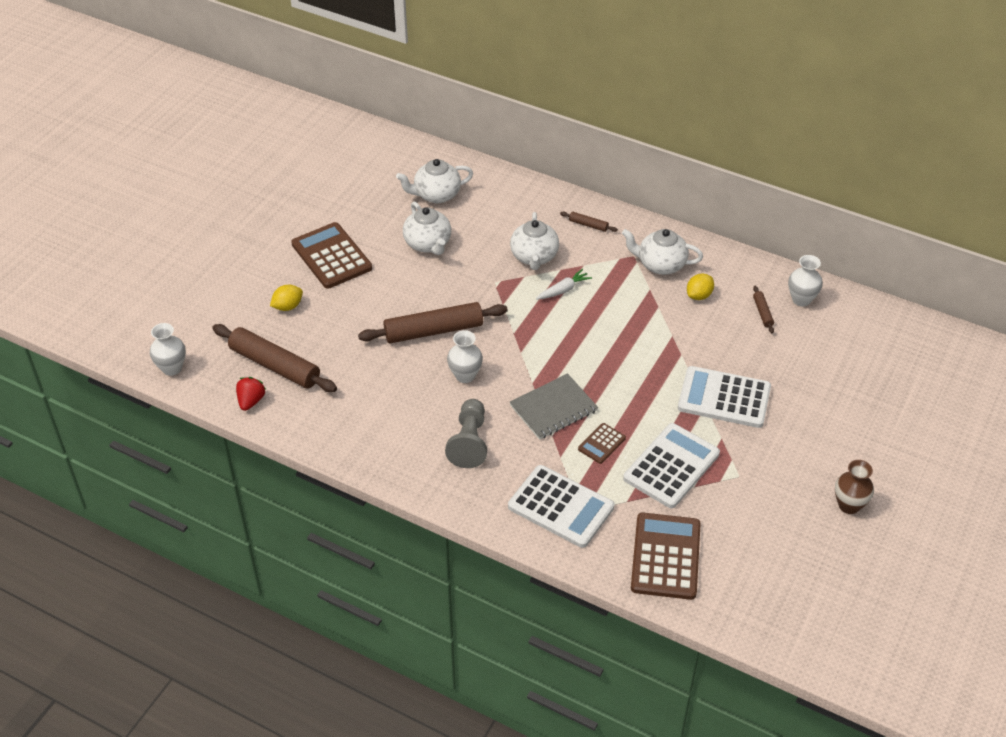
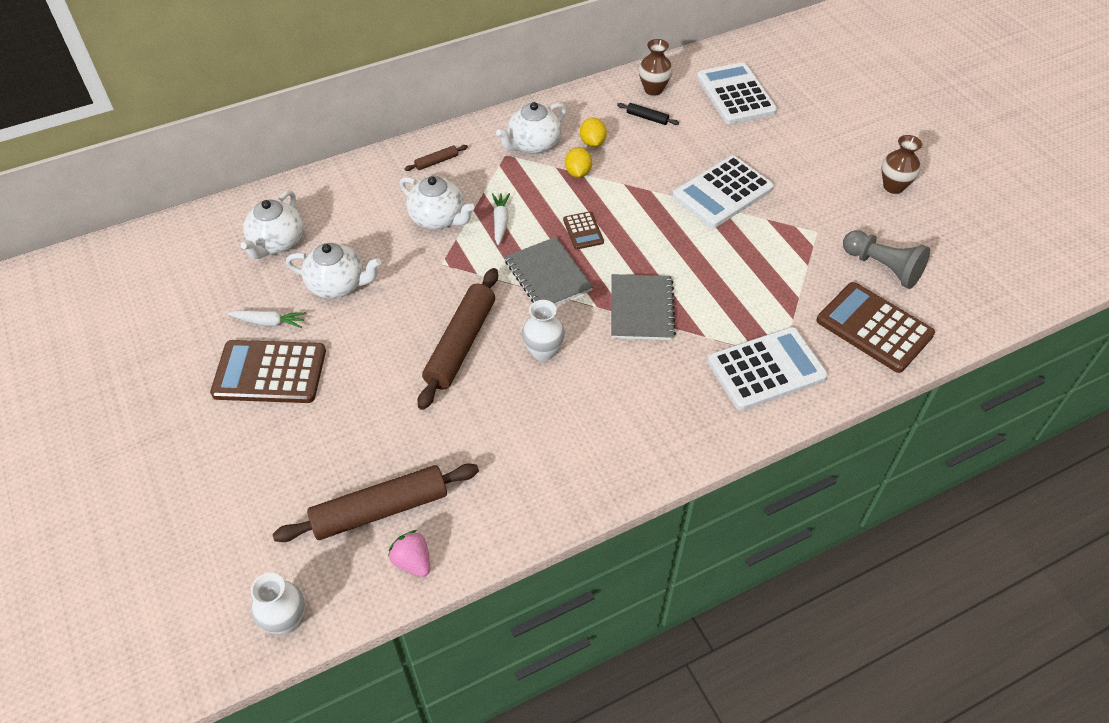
camera: 55 degrees left, 5 degrees up
(251, 401) = (413, 561): red strawberry -> pink strawberry
(288, 306) = (303, 451): yellow lemon -> yellow lemon (578, 172)
(369, 232) = (269, 322): none -> white carrot
(469, 442) = (633, 395): grey pawn -> grey pawn (882, 267)
(536, 342) = (548, 275): none -> grey notebook
(601, 444) = (712, 299): brown calculator -> brown calculator (583, 231)
(671, 466) = (774, 267): white calculator -> white calculator (735, 94)
(762, 312) = (647, 118): brown rolling pin -> black rolling pin
(801, 299) = (653, 89): white vase -> brown vase

